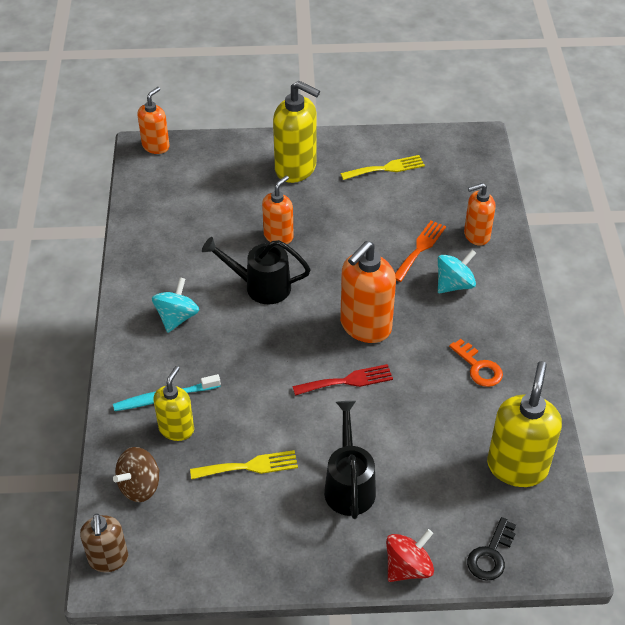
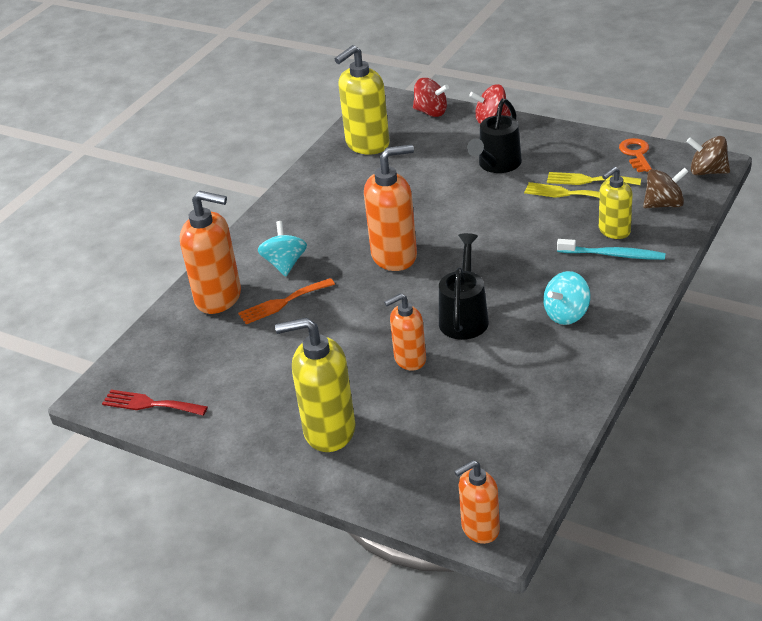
camera: 145 degrees left, 10 degrees down
(108, 559) = (707, 171): brown soap dispenser -> brown spinning top
(261, 286) = (464, 317): black watering can -> black watering can turned 120 degrees counterclockwise
(296, 168) = (329, 431): yellow soap dispenser -> yellow soap dispenser turned 60 degrees counterclockwise
(347, 381) = (444, 223): red fork -> red fork (150, 404)
(386, 168) = (231, 395): yellow fork -> yellow fork (588, 180)
(454, 284) = (285, 264): turquoise spinning top -> turquoise spinning top turned 90 degrees clockwise
(476, 235) = (219, 297): orange soap dispenser -> orange soap dispenser, size x1.62
(478, 367) = (330, 203): orange key -> orange key (636, 154)
(490, 555) = (431, 112): black key -> red spinning top

